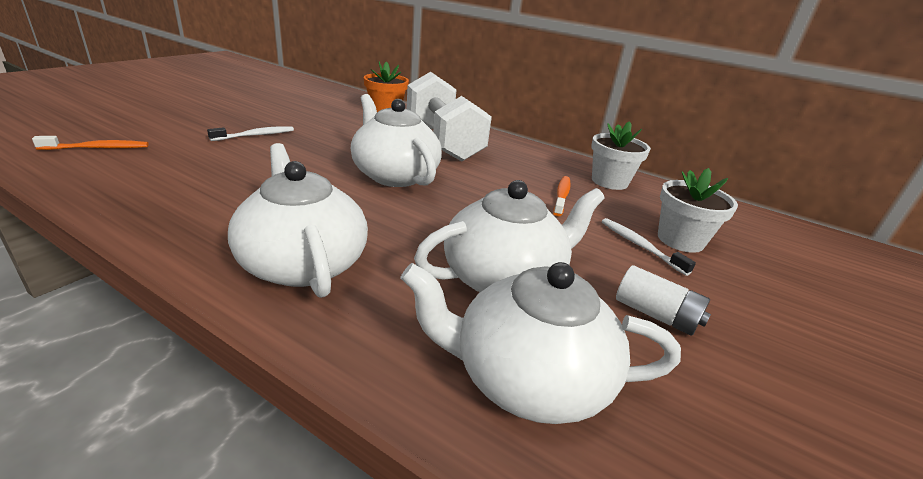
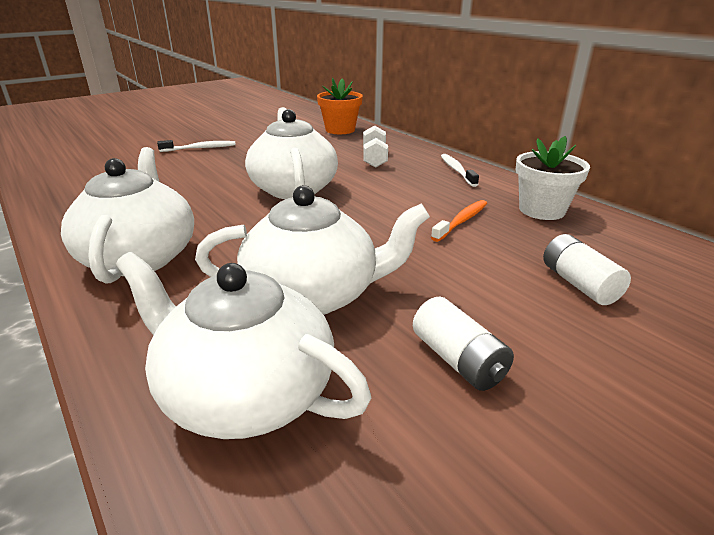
camera: 25 degrees right, 0 degrees up
(98, 148) = (74, 154): orange toothbrush -> none
(442, 141) = (374, 158): white dumbbell -> white dumbbell, size x0.45
(640, 246) = (513, 283): white toothbrush -> white toothbrush (457, 170)
(680, 240) = (579, 284): white flower pot -> white battery

